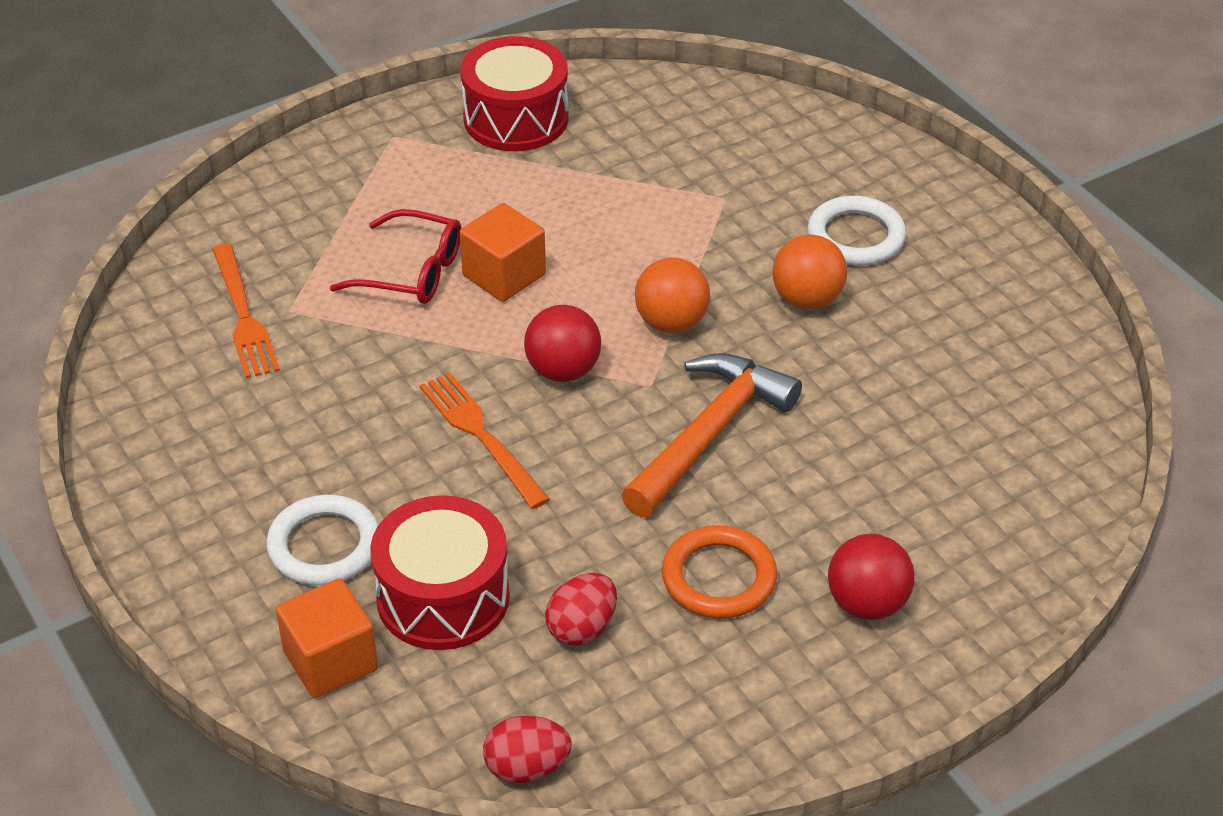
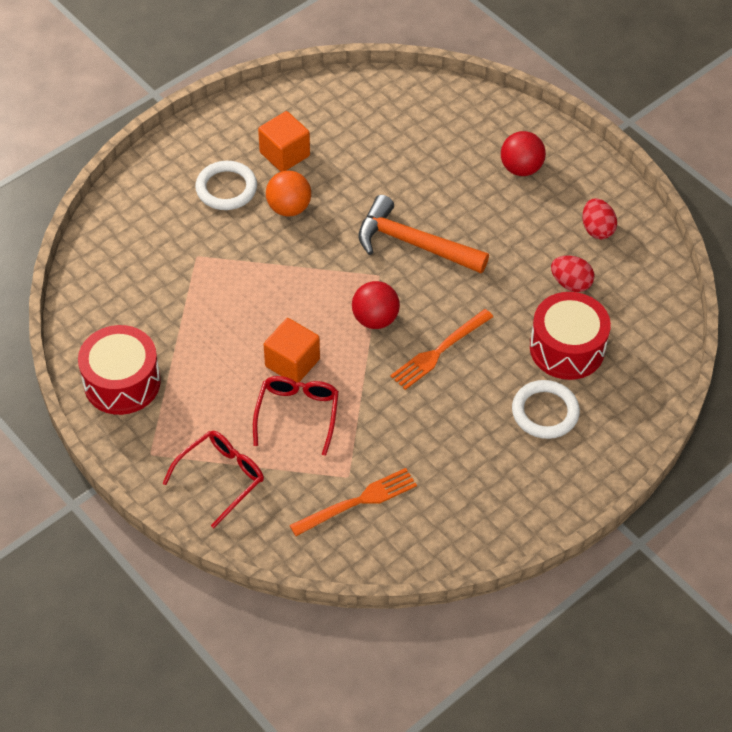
camera: 100 degrees left, 10 degrees up
(330, 661) = (625, 391): orange cube -> orange cube (284, 154)
(333, 193) = (221, 477): none -> red glasses
(527, 768) = (666, 294): red egg -> red egg (597, 229)
(671, 322) = (322, 271): orange ball -> none
(719, 577) = (519, 229): orange ring -> none

